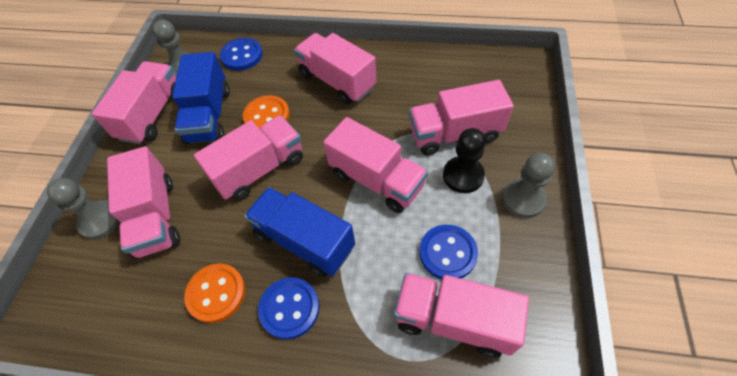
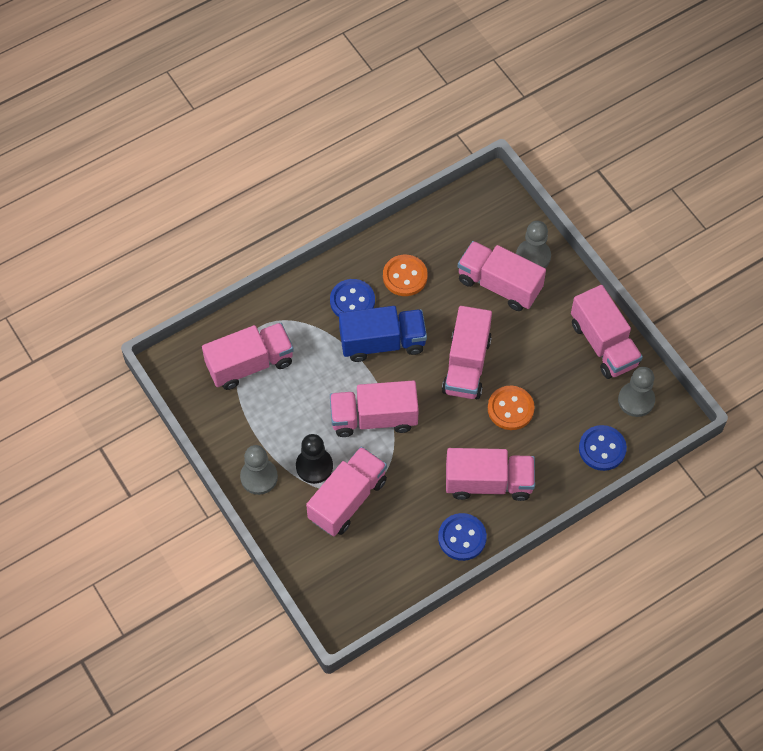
camera: 135 degrees right, 5 degrees up
(209, 115) = (557, 376): blue truck -> none
(447, 253) = (283, 401): blue button -> blue button (462, 537)

